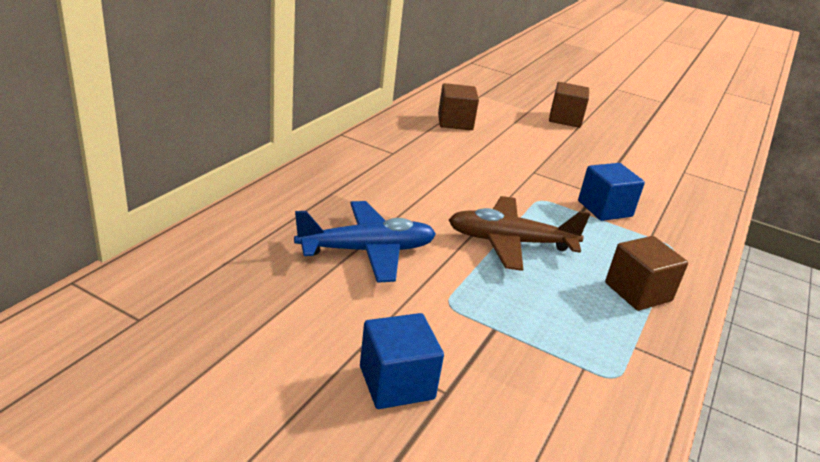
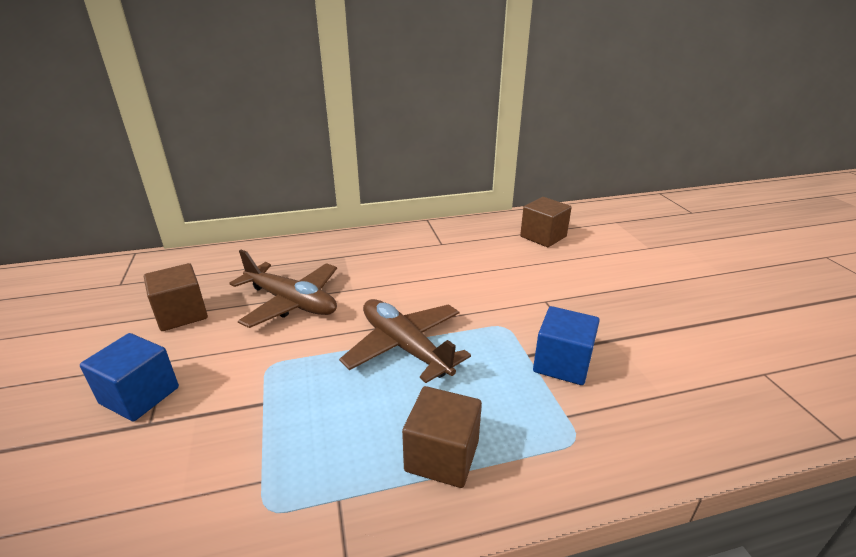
camera: 50 degrees right, 0 degrees up
(367, 251) = (291, 302): blue plane -> brown plane
(565, 119) = (681, 267): brown cube -> brown cube (181, 314)

